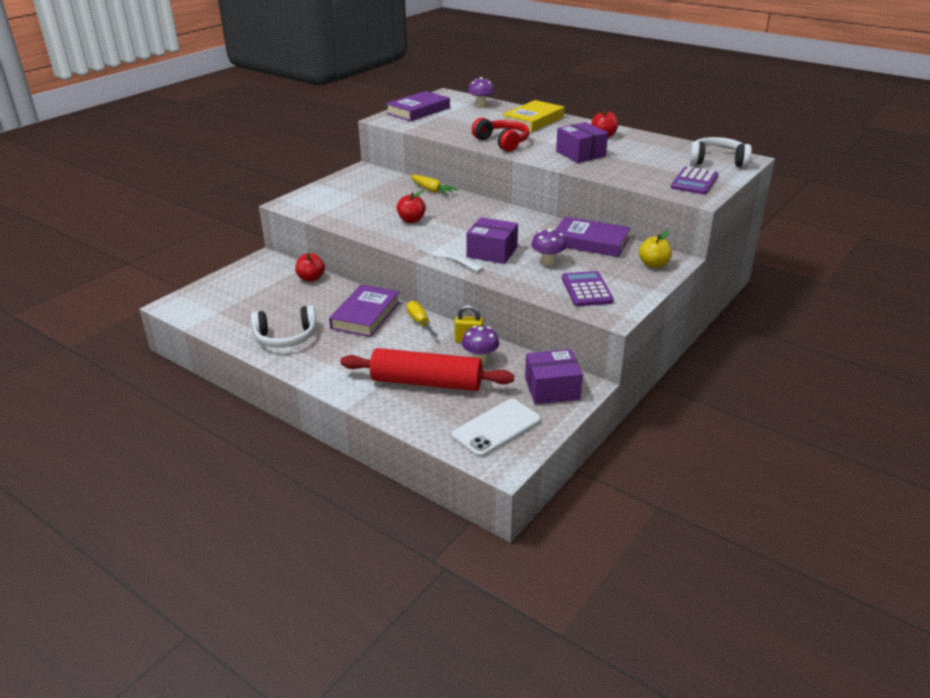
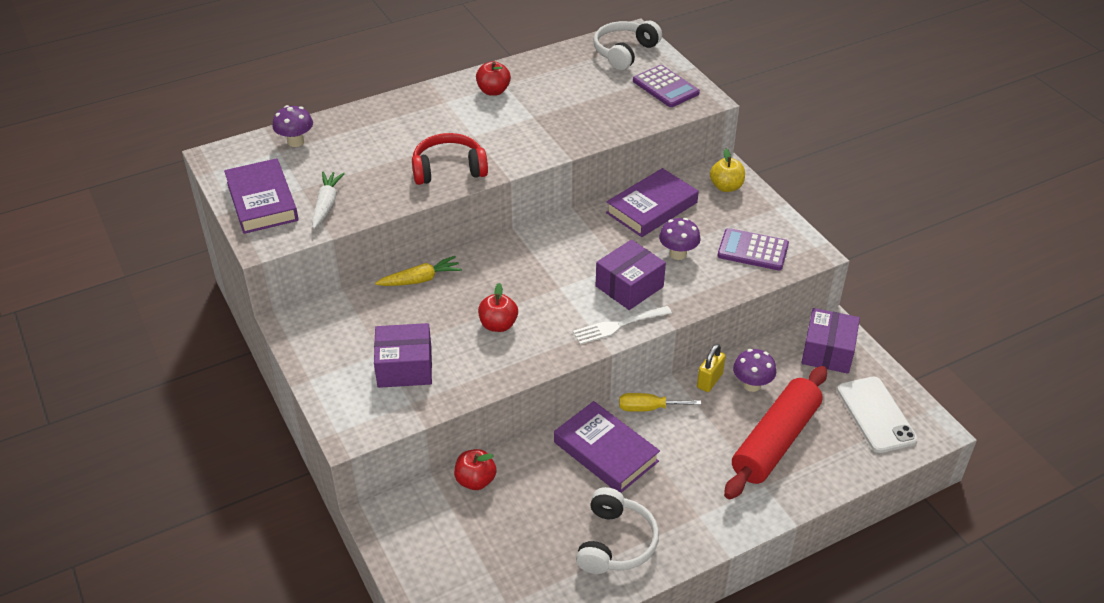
camera: 65 degrees left, 10 degrees up
(432, 123) = (326, 204): none -> white carrot
(533, 121) = (397, 122): yellow book -> none
(580, 154) = (534, 127): purple box -> purple box (404, 367)

